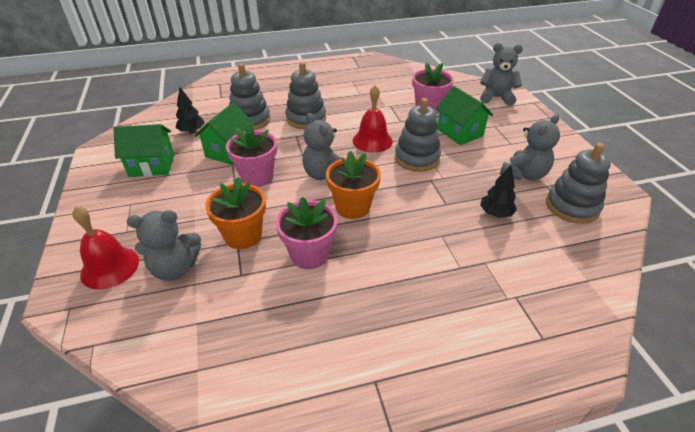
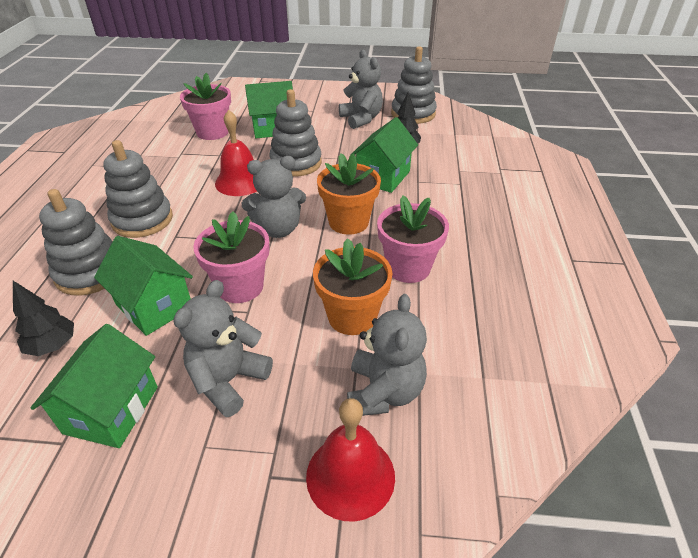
camera: 70 degrees left, 0 degrees up
(432, 211) = (383, 177): none -> green house
(496, 98) = (233, 93): grey teddy bear -> grey teddy bear (228, 380)

